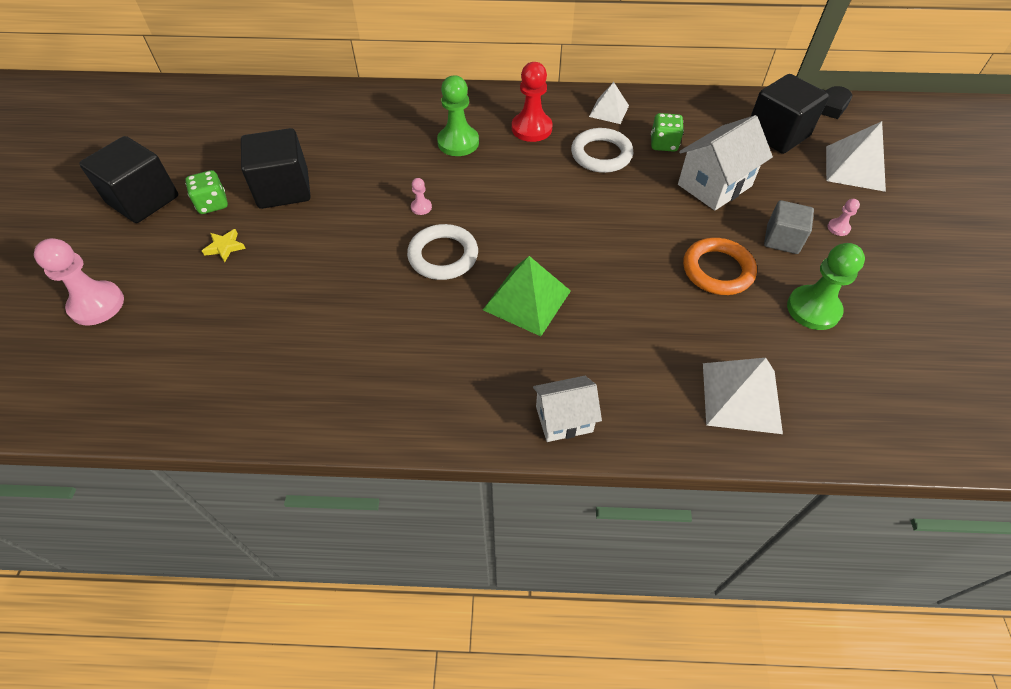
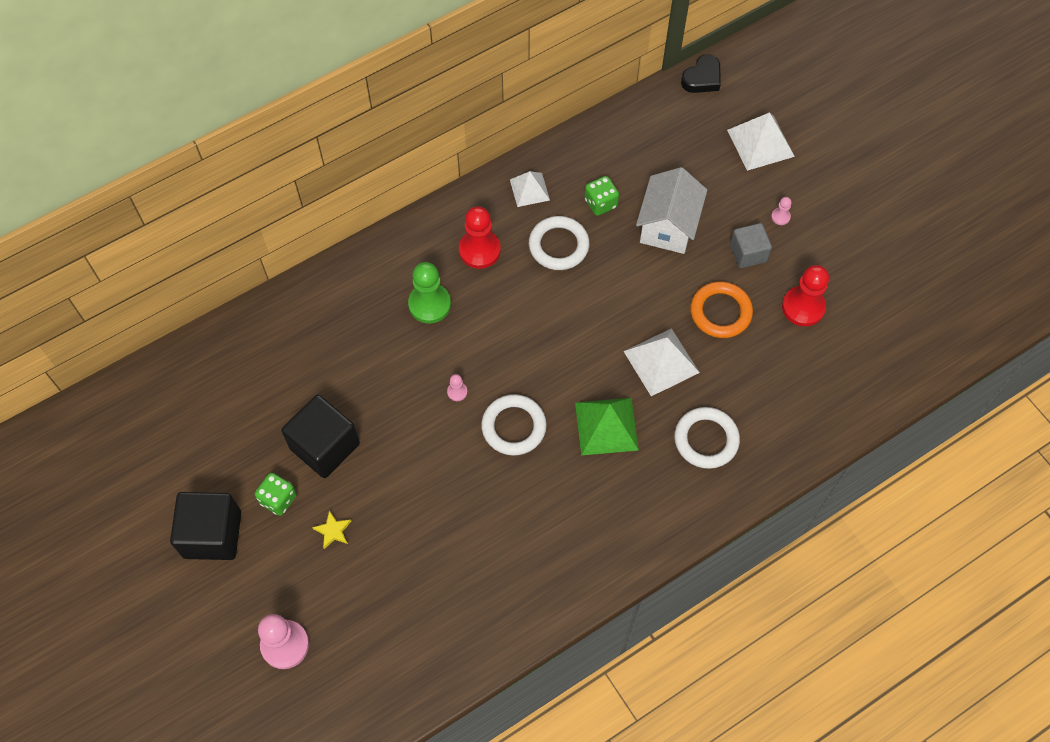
camera: 35 degrees left, 10 degrees up
(564, 419) = (700, 503): white house -> none
(617, 366) = (706, 440): none -> white ring
(741, 397) = (798, 412): white pyramid -> white pyramid (661, 362)
(777, 134) = (682, 138): black cube -> none
(813, 309) = (803, 307): green pawn -> red pawn

